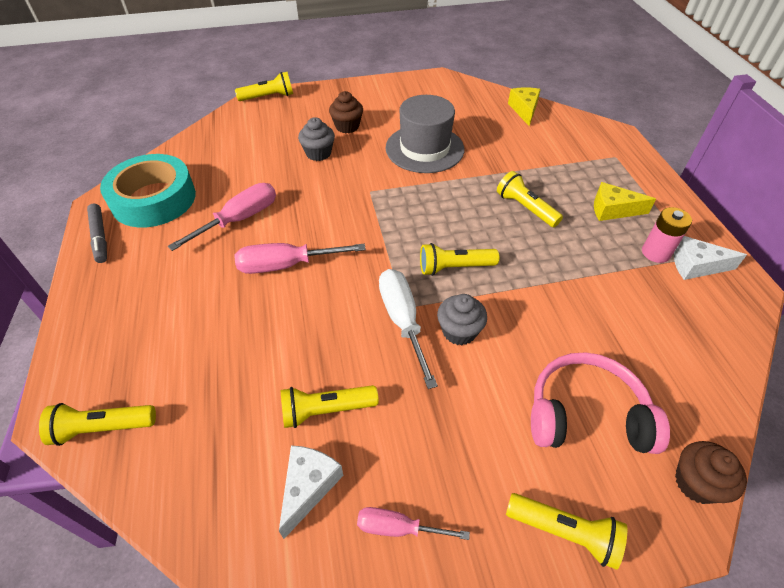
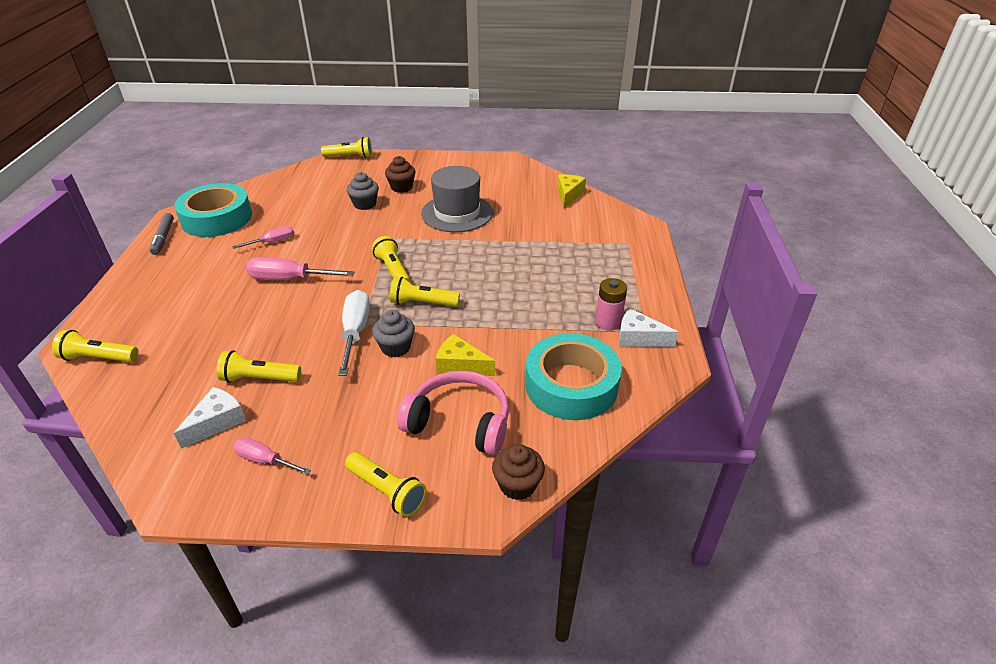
camera: 15 degrees right, 10 degrees down
(239, 219) = (273, 242): pink screwdriver -> pink screwdriver, size x0.61
(525, 208) = (514, 270): yellow flashlight -> yellow flashlight (393, 270)
(613, 210) = (593, 284): yellow cheese -> yellow cheese (460, 365)
(669, 338) = (571, 385): none -> turquoise tape

